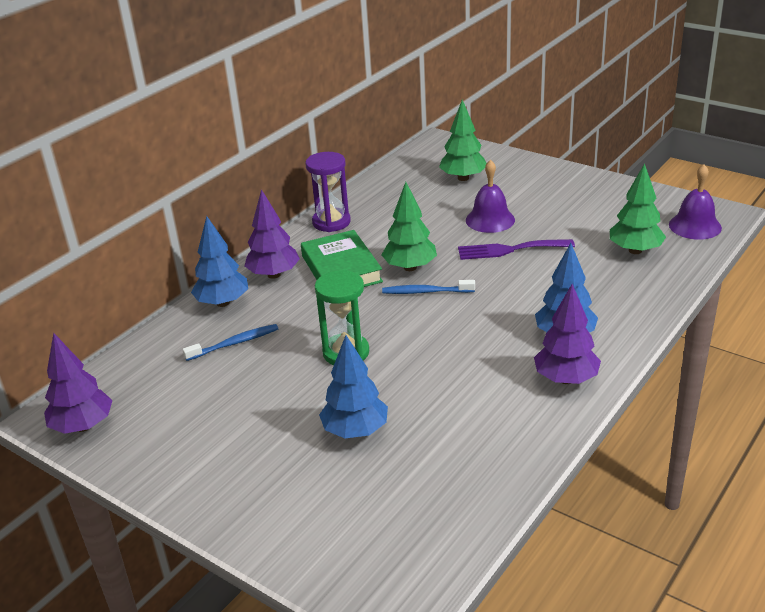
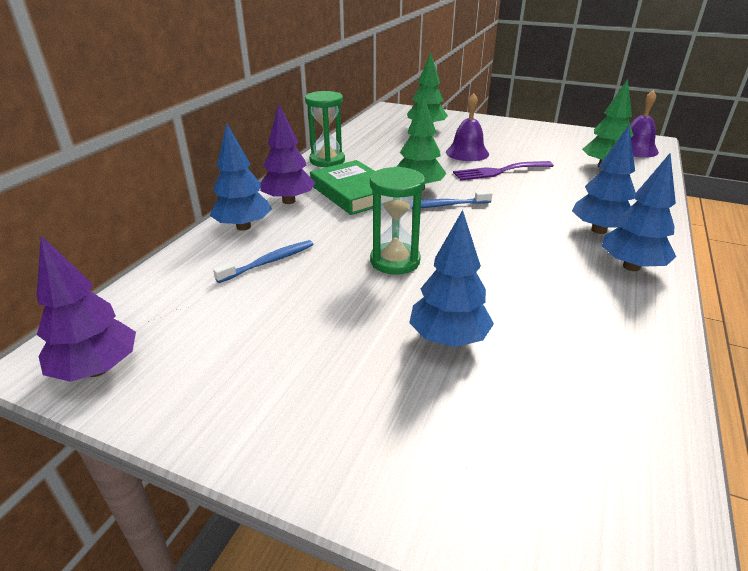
camera: 15 degrees left, 0 degrees up
(331, 222) = (327, 160): purple hourglass -> green hourglass
(566, 379) = (631, 266): purple tree -> blue tree

